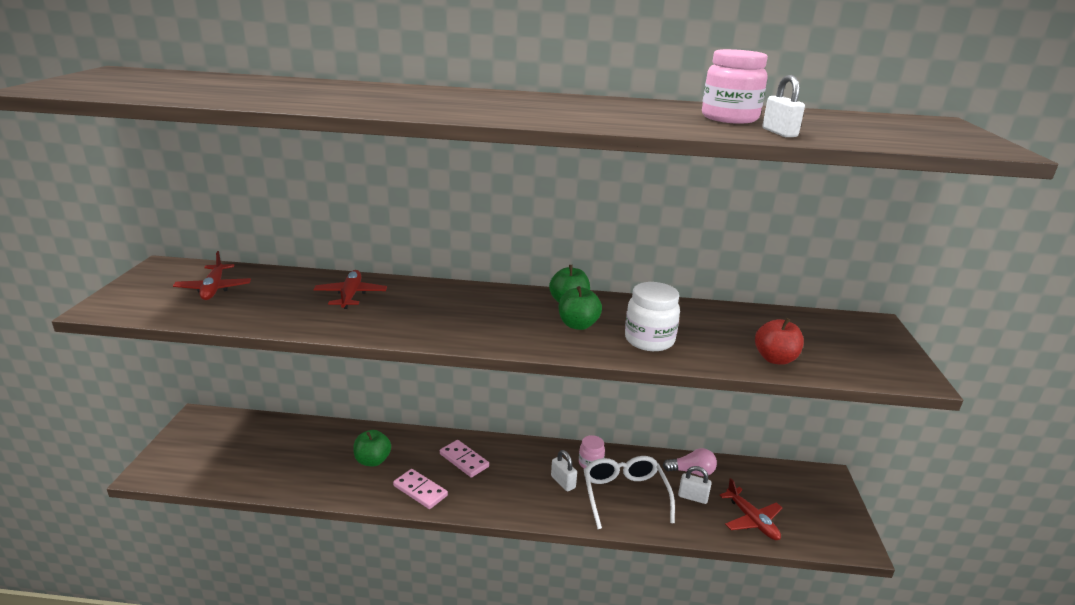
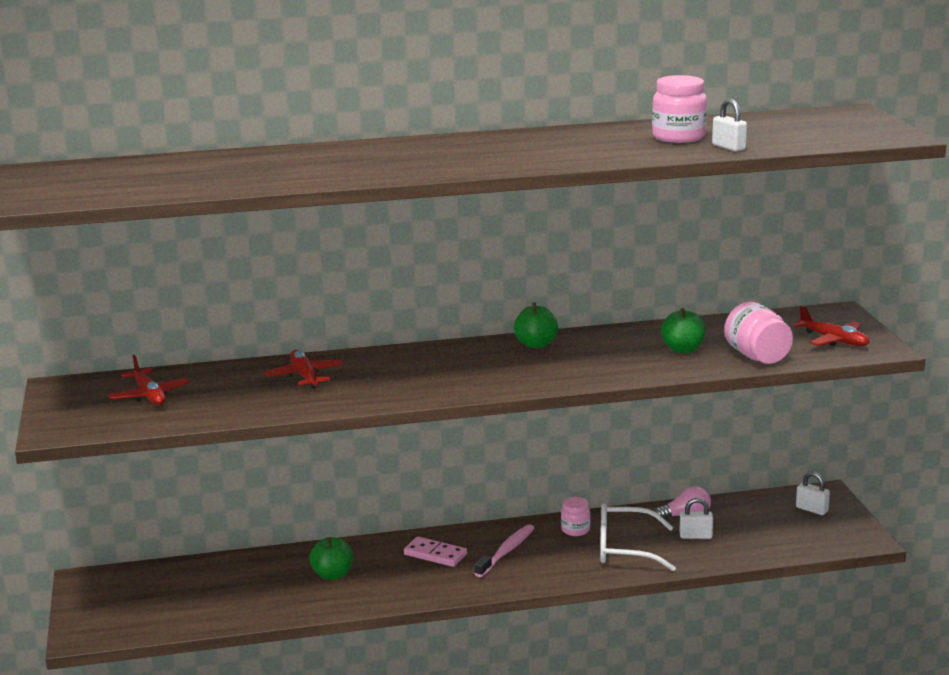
camera: 15 degrees left, 5 degrees down
(420, 490) = (406, 588): pink domino -> none
(522, 472) = (506, 552): none -> pink toothbrush
(563, 482) = (555, 551): white padlock -> white padlock (811, 509)
(578, 325) = (559, 361): green apple -> green apple (683, 349)
(624, 495) = (625, 549): white glasses -> white glasses turned 60 degrees counterclockwise
(649, 340) = (635, 362): white jar -> none
(752, 520) = (761, 542): red plane -> red plane (834, 340)
(775, 359) = (757, 357): red apple -> pink jar

